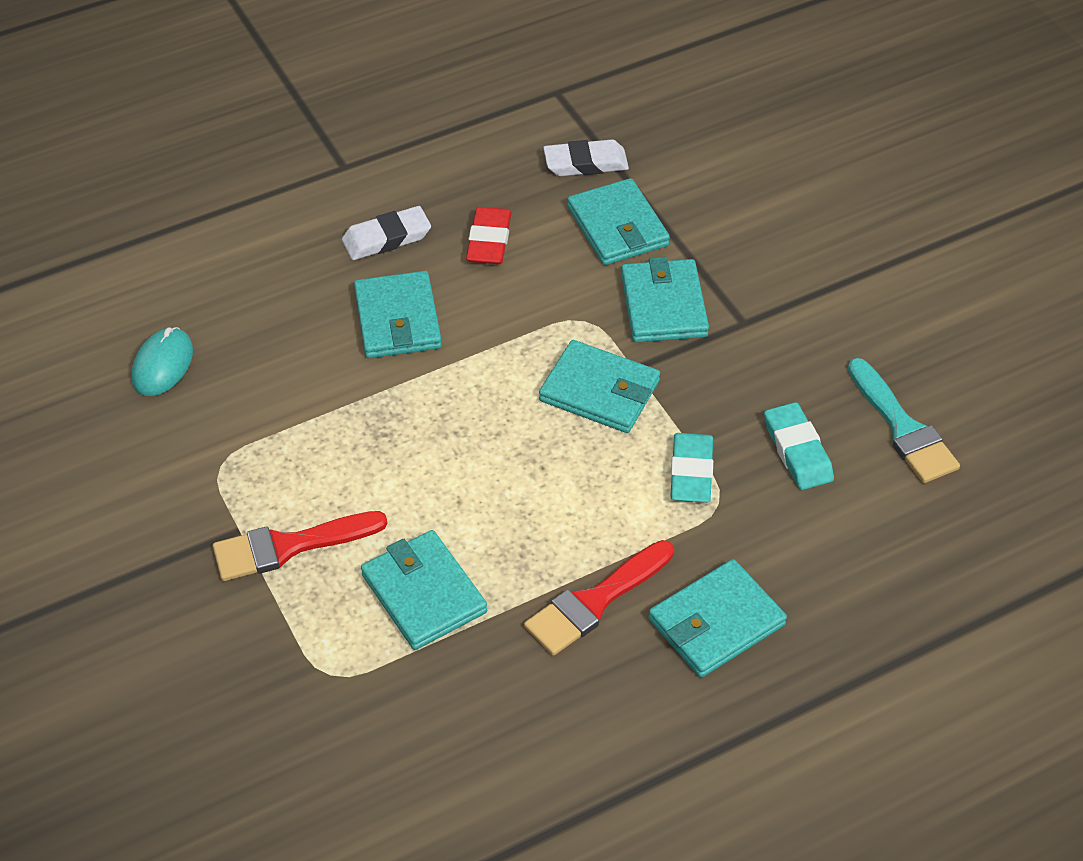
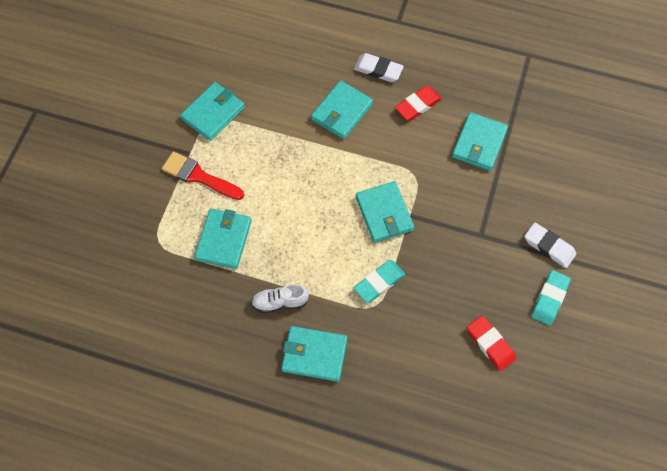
camera: 45 degrees right, 15 degrees up
(162, 365) = (236, 58): turquoise mouse -> none
(585, 163) = (501, 101): white eraser -> white eraser (549, 247)
(595, 601) = (280, 302): red brush -> white shoe
(663, 305) = (455, 197): turquoise wallet -> turquoise wallet (213, 113)
(797, 450) = (433, 313): turquoise eraser -> turquoise eraser (549, 299)
(902, 428) = (490, 344): turquoise brush -> red eraser

